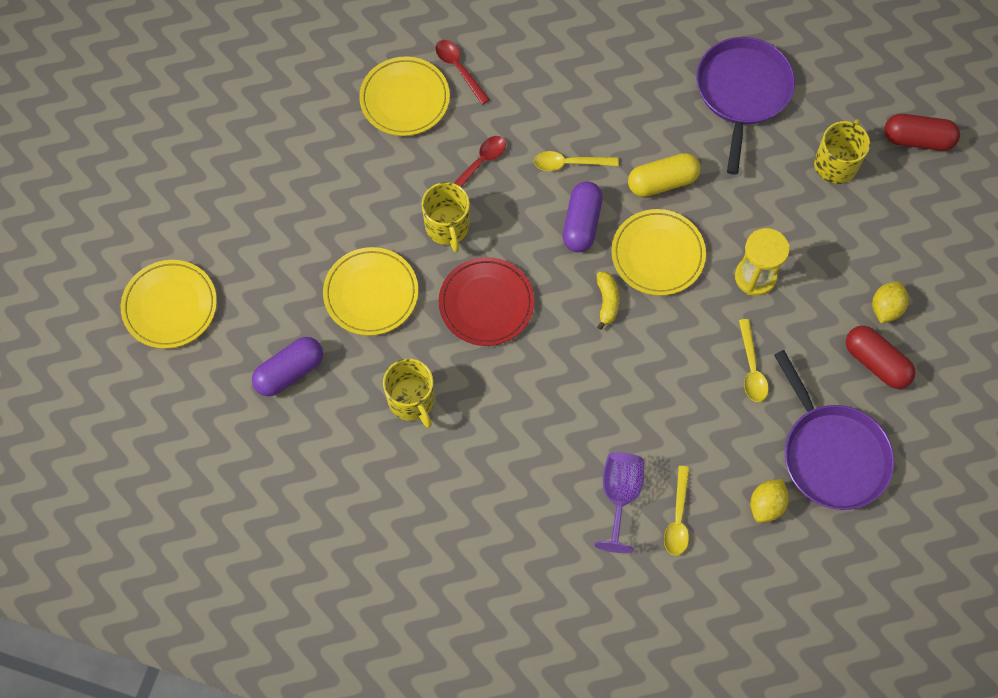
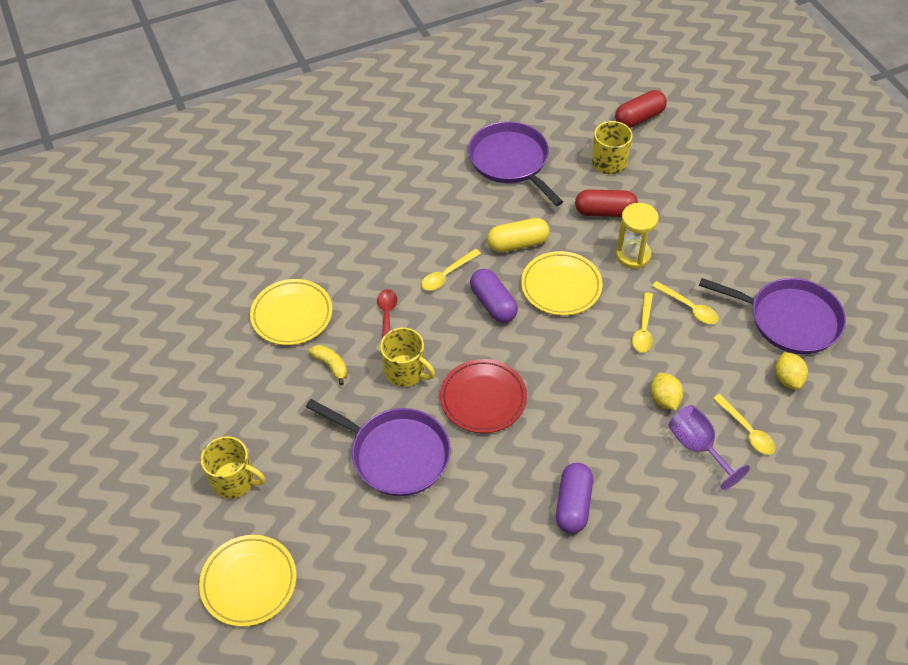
camera: 40 degrees left, 15 degrees down
(289, 372) = (390, 553): purple capsule -> purple capsule (573, 505)
(371, 293) = (396, 454): yellow plate -> purple pan
(412, 400) = (498, 501): yellow mug -> yellow mug (234, 480)
(459, 69) = (311, 271): red spoon -> none
(607, 302) = (560, 337): yellow banana -> yellow banana (331, 365)
(662, 182) = (518, 243): yellow capsule -> yellow capsule turned 45 degrees clockwise
(688, 354) = (643, 329): none -> yellow spoon
(876, 363) = (754, 250): red capsule -> red capsule (605, 212)
(885, 308) = (725, 217): yellow lemon -> yellow lemon (664, 399)

